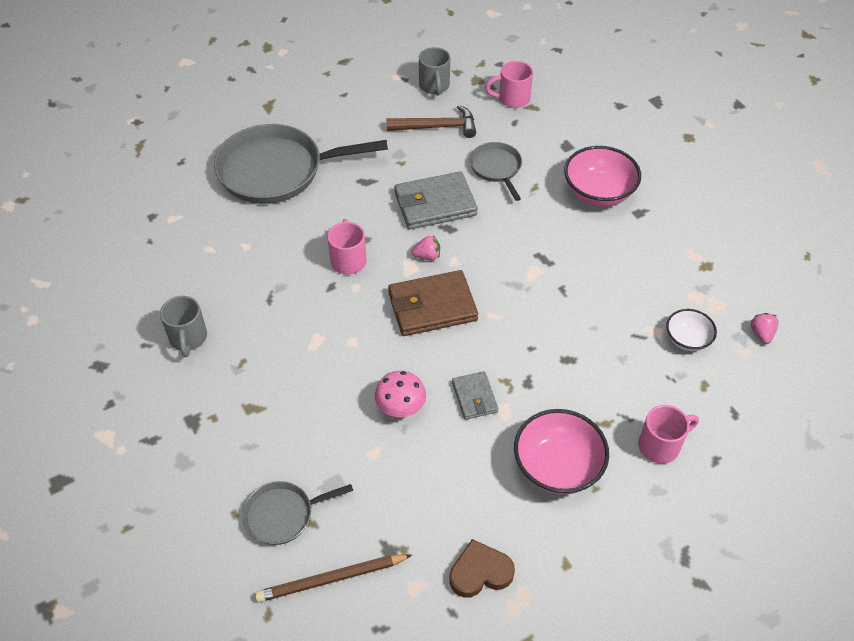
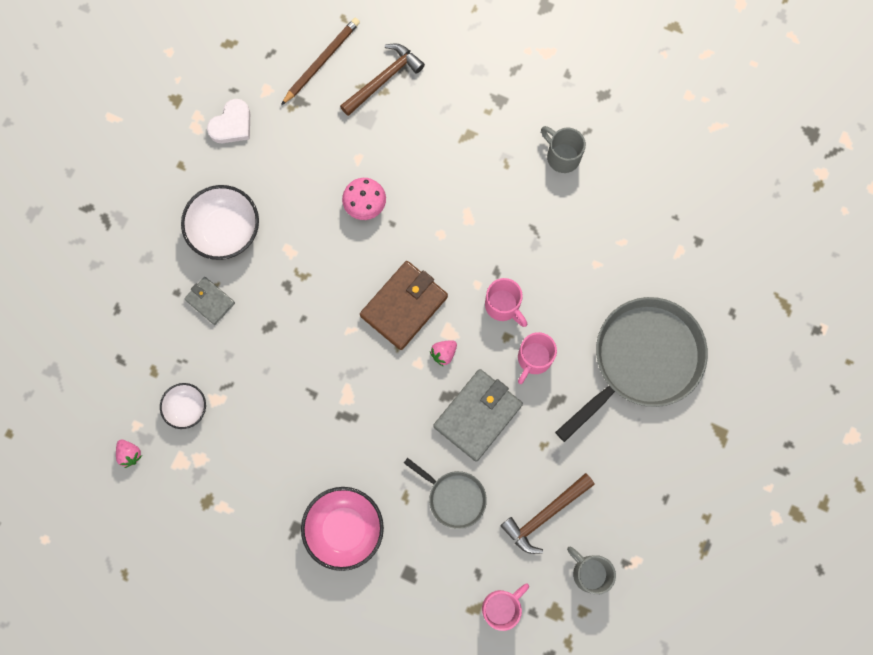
camera: 145 degrees right, 25 degrees up
(283, 515) = (384, 79): grey pan -> brown hammer
(474, 397) = (318, 247): grey wallet -> grey wallet (210, 301)
(480, 572) = (232, 125): brown heart -> white heart
(557, 467) = (225, 230): pink bowl -> white bowl
(661, 446) = (161, 295): pink mug -> pink mug (533, 359)

